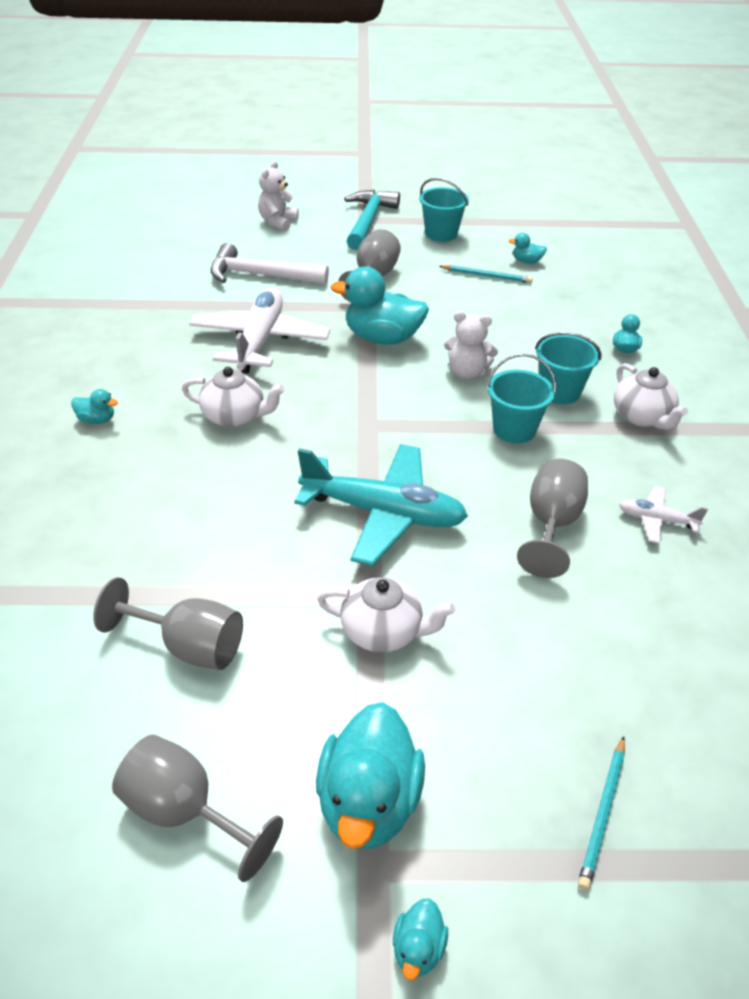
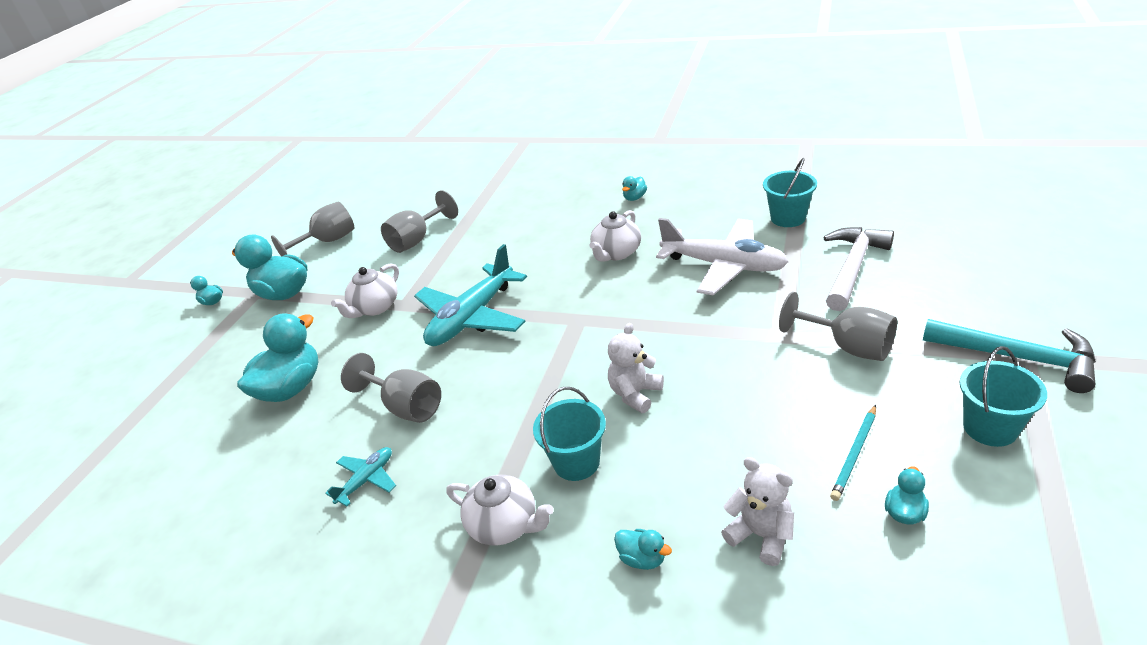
camera: 115 degrees right, 5 degrees down
(277, 222) = (994, 281): white teddy bear -> white teddy bear (761, 535)
(382, 338) = (713, 341): turquoise duck -> turquoise duck (291, 388)
(514, 429) = (531, 410): turquoise bucket -> turquoise bucket (788, 218)
(603, 814) = (201, 374): turquoise pencil -> none
(642, 417) = (505, 525): white teapot -> white teapot turned 150 degrees counterclockwise
(657, 520) = (366, 480): white plane -> turquoise plane

